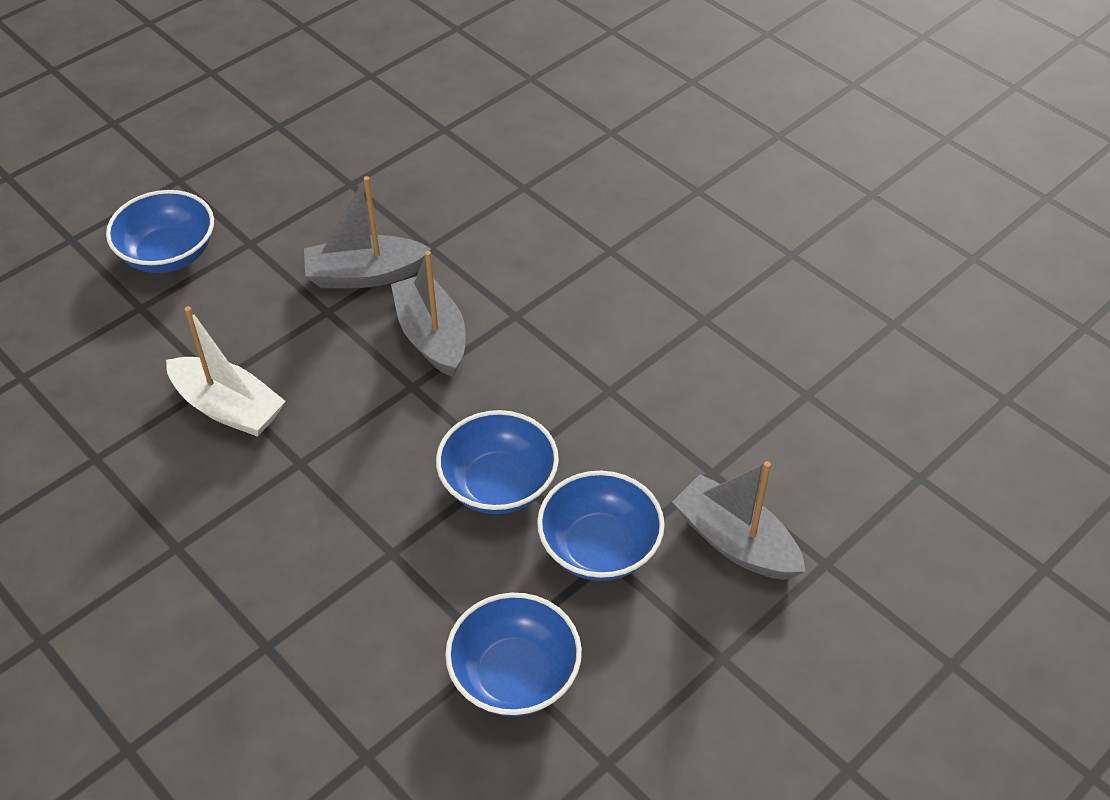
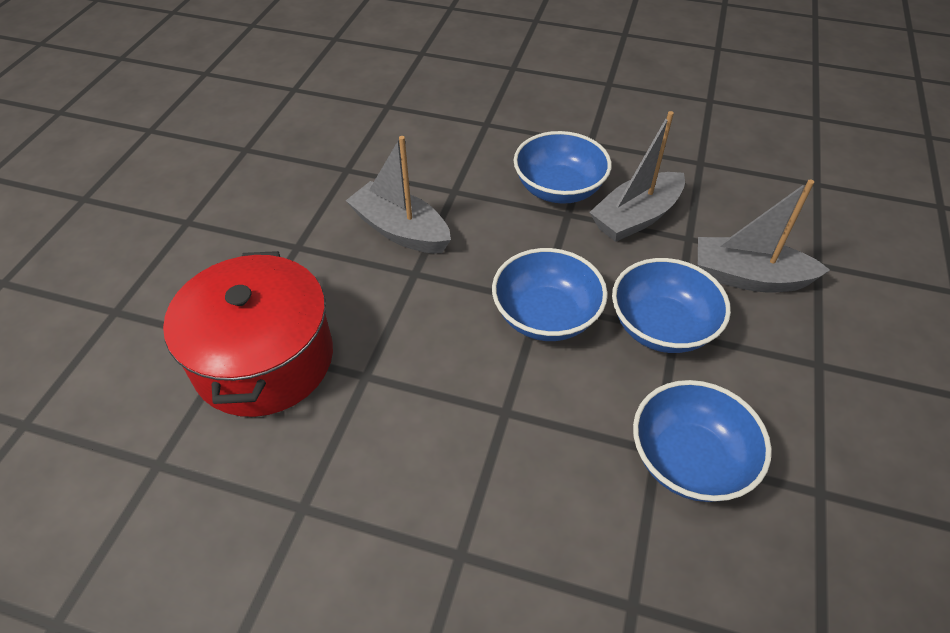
camera: 30 degrees left, 0 degrees up
(168, 254) = (114, 258): blue bowl -> blue bowl (559, 189)
(228, 408) = (264, 359): white boat -> red pot
(365, 275) = (309, 208): grey boat -> grey boat (636, 217)

